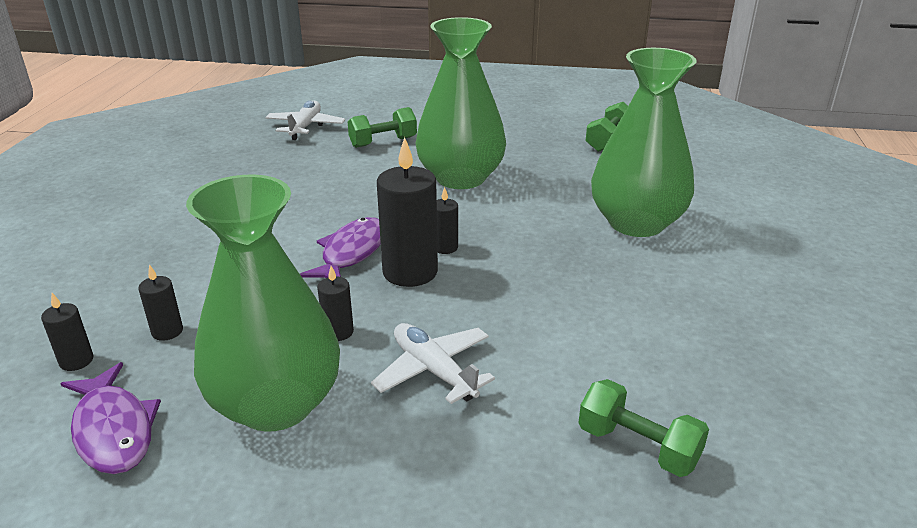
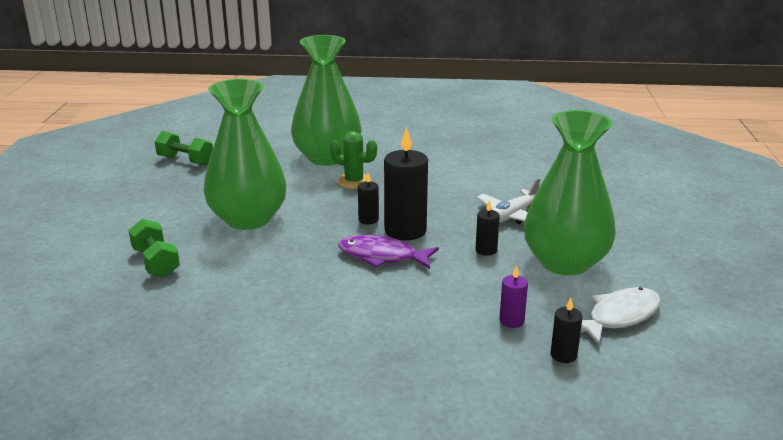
camera: 95 degrees left, 5 degrees down
(114, 430) = (619, 316): purple fish -> white fish
(167, 331) = (511, 321): black candle -> purple candle
(305, 127) = (92, 318): white plane -> none
(557, 240) = (354, 181): none -> green cactus
(638, 446) = (544, 166): green dumbbell -> none

